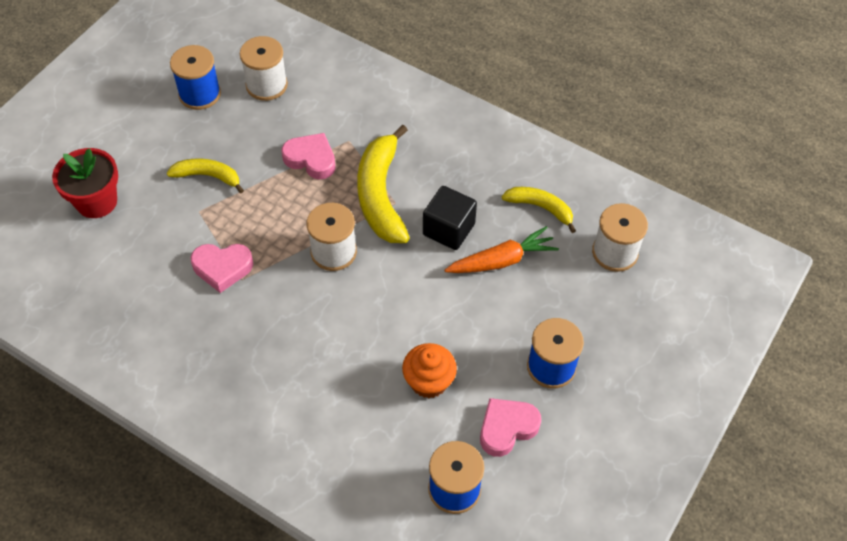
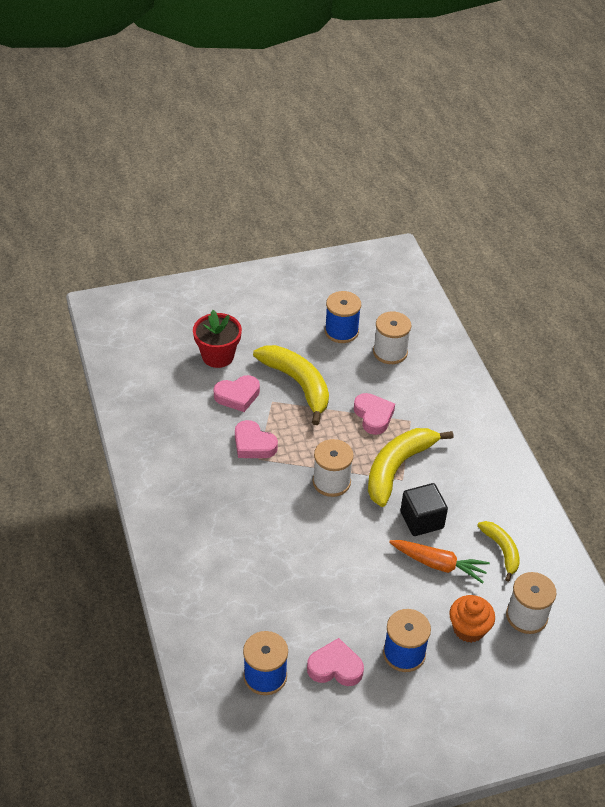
camera: 40 degrees right, 10 degrees down
(158, 229) = (237, 396): none -> pink heart
(208, 176) = (298, 384): yellow banana -> yellow banana, size x1.76
(429, 381) = (313, 602): orange cupcake -> orange cupcake (468, 629)

